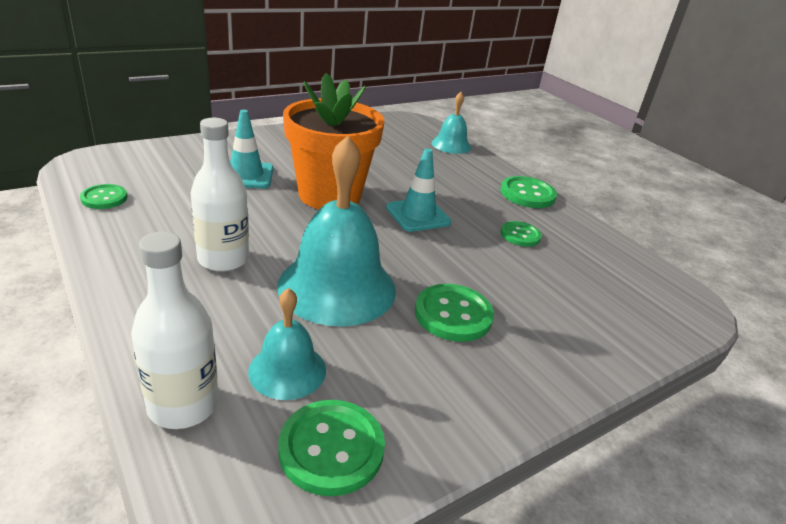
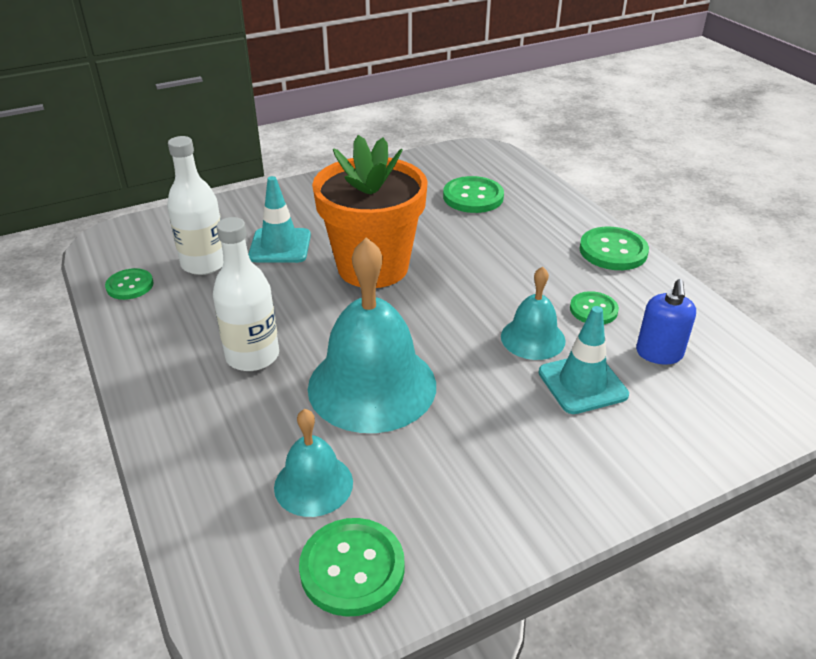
camera: 10 degrees right, 5 degrees up
(183, 405) = (210, 522): white bottle -> white bottle (204, 263)
(418, 215) = (473, 288): turquoise traffic cone -> turquoise traffic cone (582, 383)
(451, 145) = (527, 184): turquoise bell -> turquoise bell (533, 338)
(453, 314) = (497, 416): green button -> green button (473, 197)
(579, 269) = (659, 353): none -> blue soap dispenser

